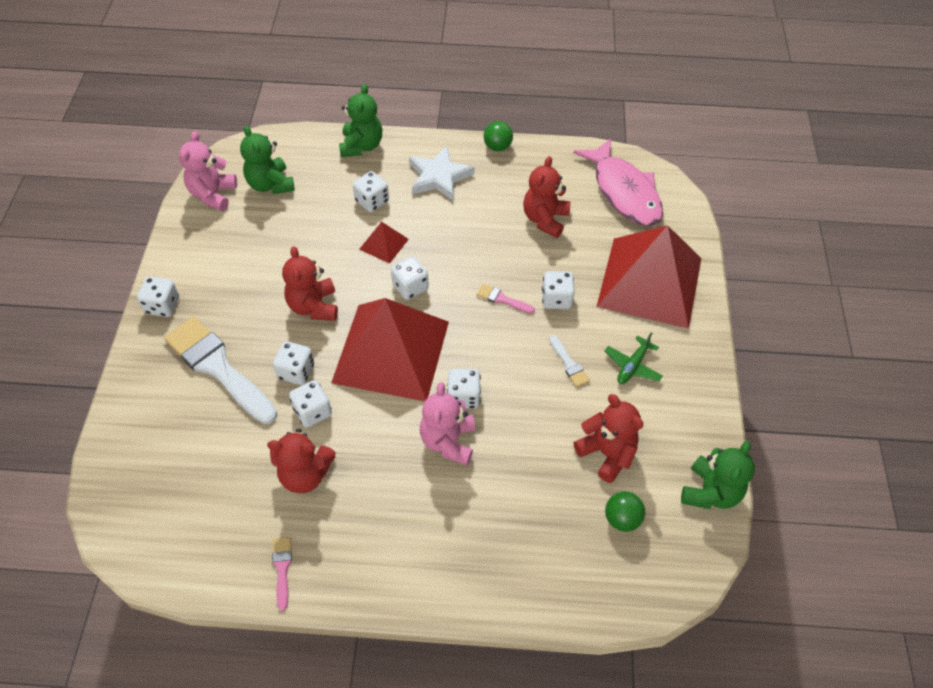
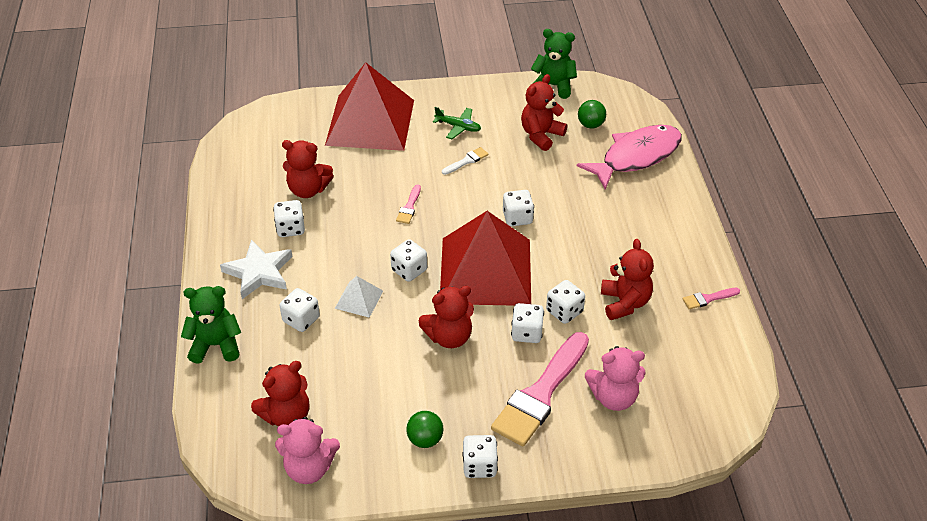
camera: 100 degrees left, 10 degrees down
(218, 368) = (541, 393): white brush -> pink brush
(271, 184) = (286, 415): green teddy bear -> red teddy bear
(384, 244) = (359, 299): red pyramid -> white pyramid
(448, 441) = (562, 221): pink teddy bear -> pink teddy bear (613, 397)
(497, 147) = (210, 234): green ball -> green ball (425, 439)
(556, 299) = (401, 174): white dice -> white dice (290, 228)
(624, 192) = (266, 143): pink fish -> pink fish (636, 157)

